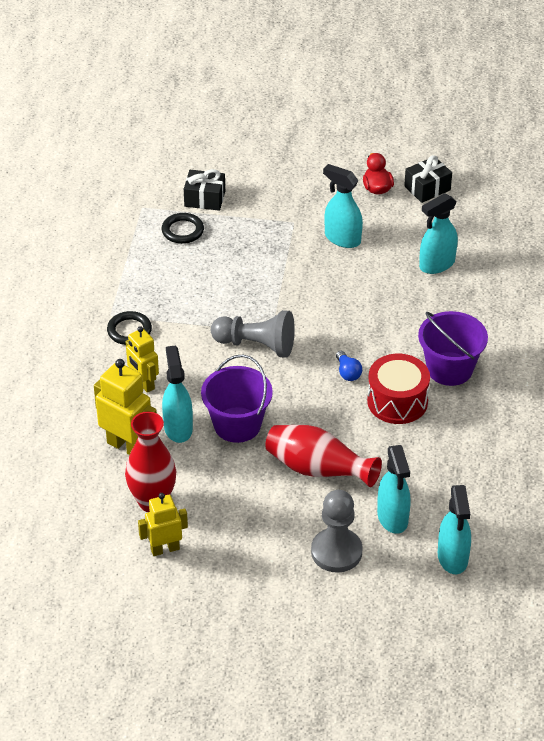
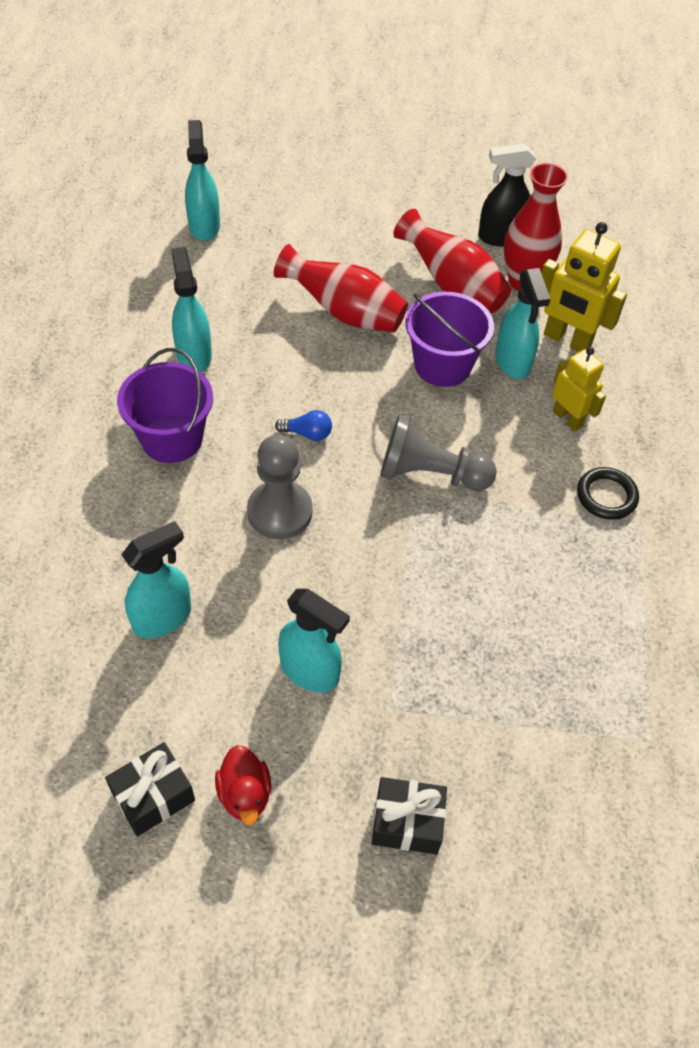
camera: 175 degrees right, 10 degrees up
(165, 549) = (500, 237): yellow robot -> black spray bottle
(182, 231) = (571, 685): black ring -> none
(204, 199) = (548, 762): black gift -> black gift (407, 822)
(219, 497) = (452, 286): none -> red vase
(336, 552) = (324, 232): grey pawn -> grey pawn (280, 512)
(347, 372) = (307, 433): blue light bulb -> blue light bulb turned 120 degrees clockwise
(392, 518) = (263, 263): turquoise spray bottle -> turquoise spray bottle (194, 355)
(397, 401) = (245, 394): red drum -> none

